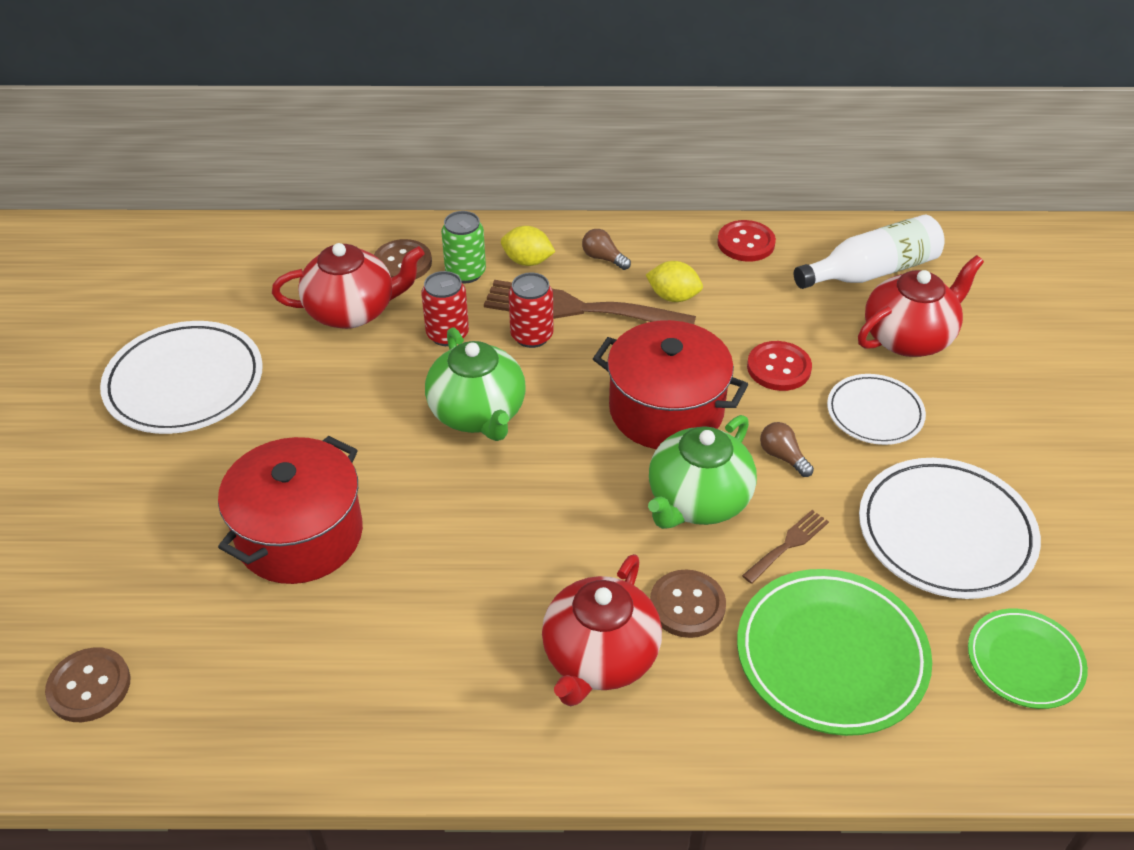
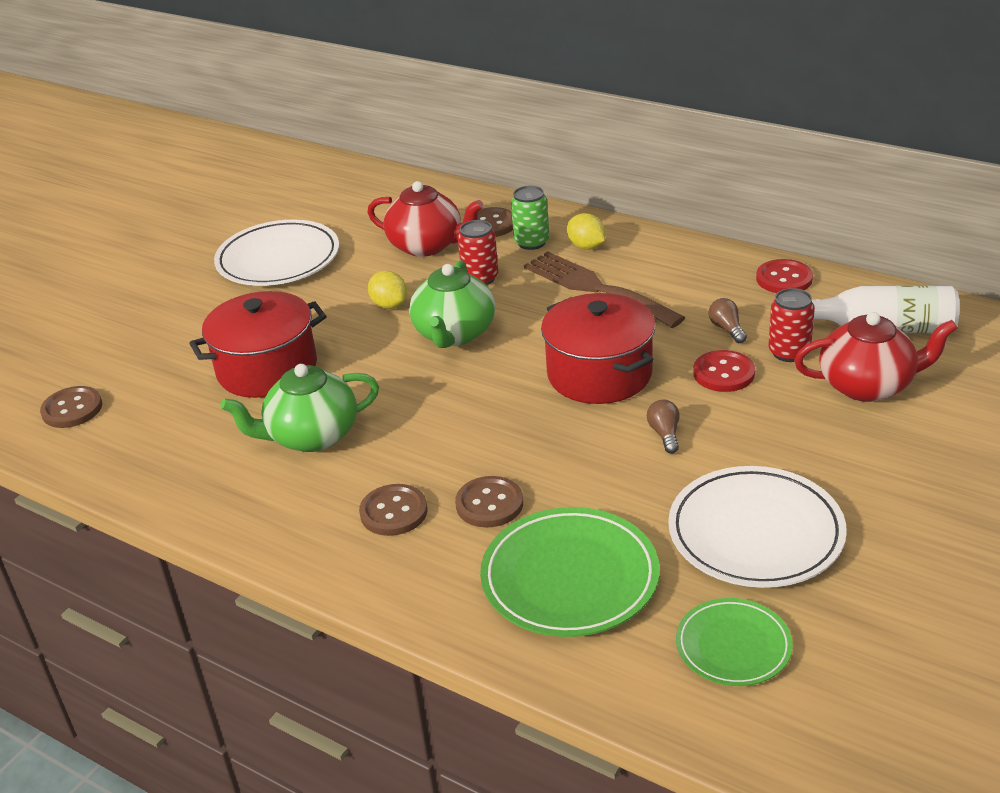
camera: 35 degrees right, 10 degrees down
(532, 336) = (542, 296): red can -> red can (789, 352)
(599, 657) = (393, 512): red teapot -> brown button
(603, 258) = (649, 259): brown light bulb -> brown light bulb (727, 329)
(673, 297) = (682, 300): yellow lemon -> yellow lemon (389, 305)
(697, 501) = (565, 441): green teapot -> green teapot (311, 436)
(788, 544) = (609, 493): brown fork -> none
(874, 413) = (778, 429): white plate -> none

